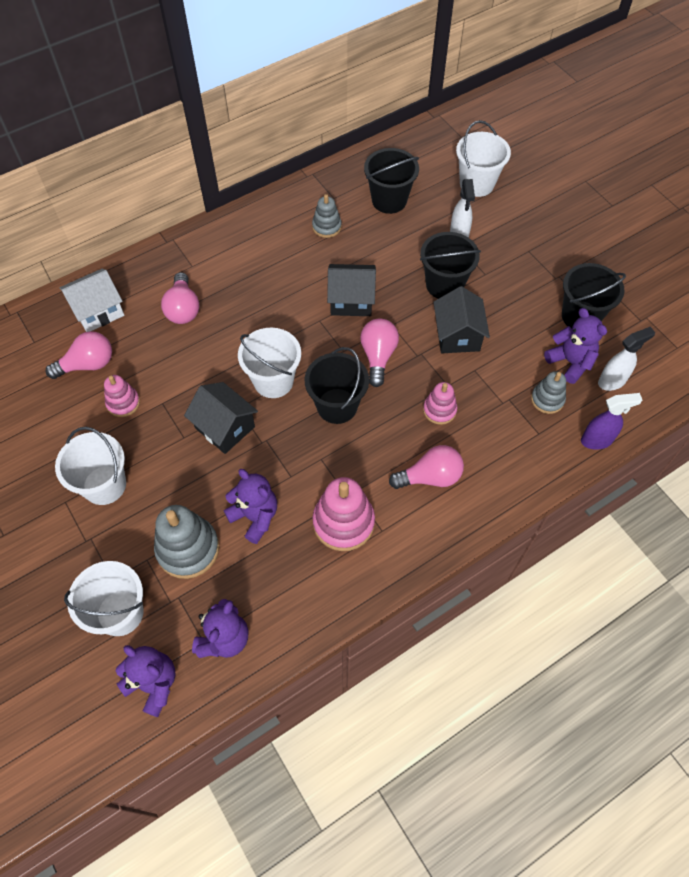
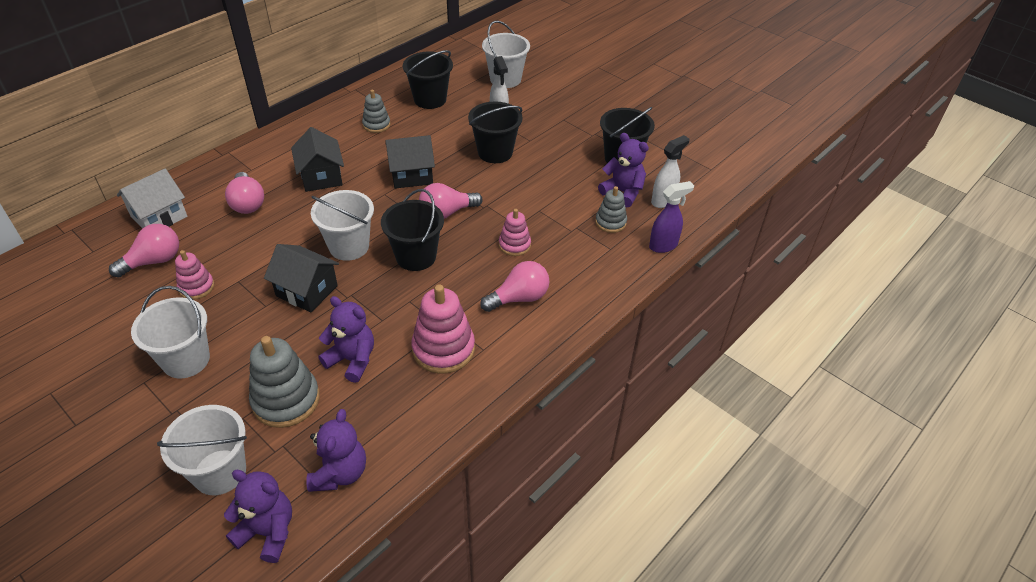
camera: 15 degrees left, 15 degrees down
(378, 356) = (446, 213): pink light bulb -> pink light bulb turned 105 degrees counterclockwise
(457, 335) = (516, 187): black house -> black house (321, 177)

